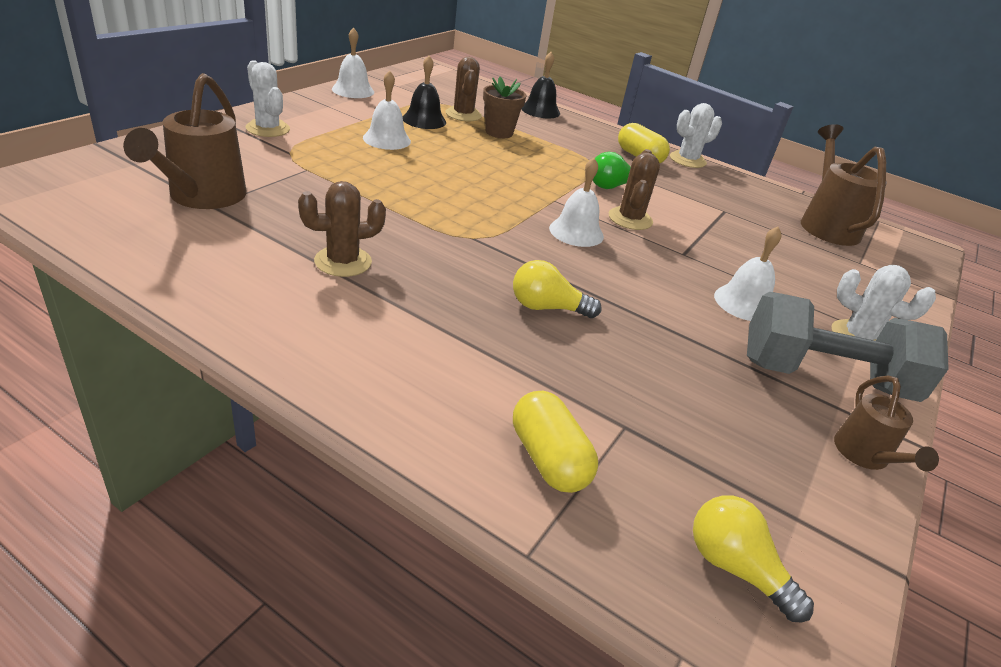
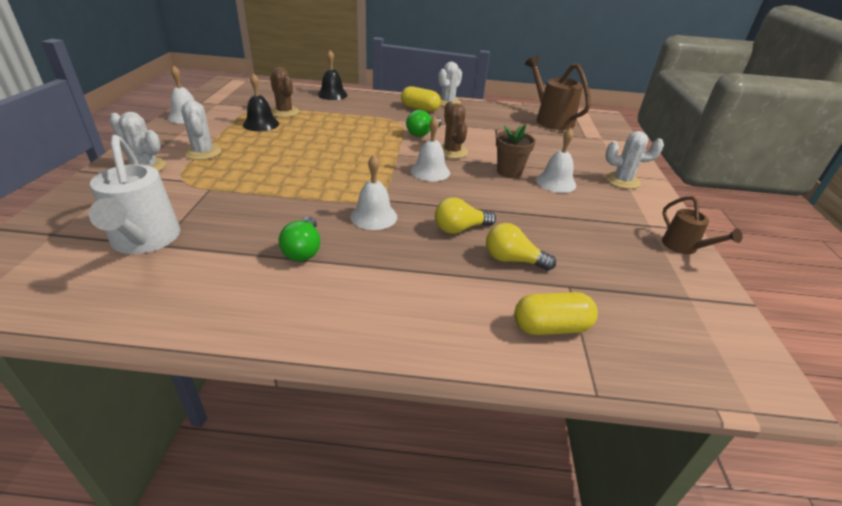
camera: 25 degrees left, 0 degrees up
(202, 197) = (144, 241): brown watering can -> white watering can
(335, 131) = (203, 152): none -> white cactus
(343, 262) = (303, 250): brown cactus -> green light bulb
(386, 139) = (247, 147): white bell -> white bell (373, 216)
(499, 132) = (320, 118): brown flower pot -> brown flower pot (509, 172)
(548, 459) = (551, 327): yellow capsule -> yellow capsule turned 45 degrees counterclockwise
(735, 567) = (691, 342): yellow light bulb -> yellow light bulb (512, 260)
(824, 377) = (629, 210): grey dumbbell -> none

